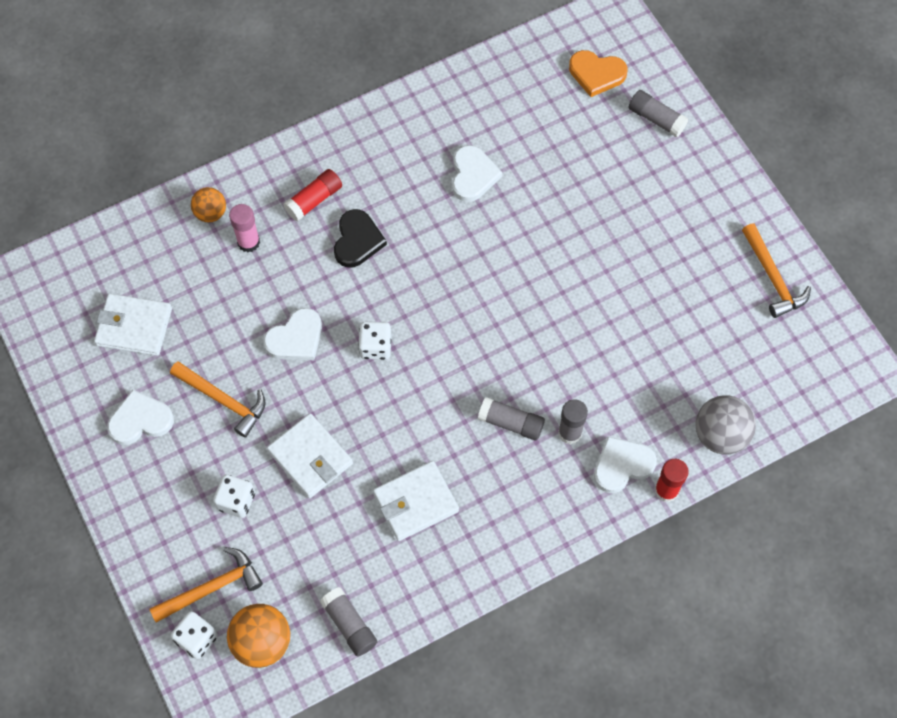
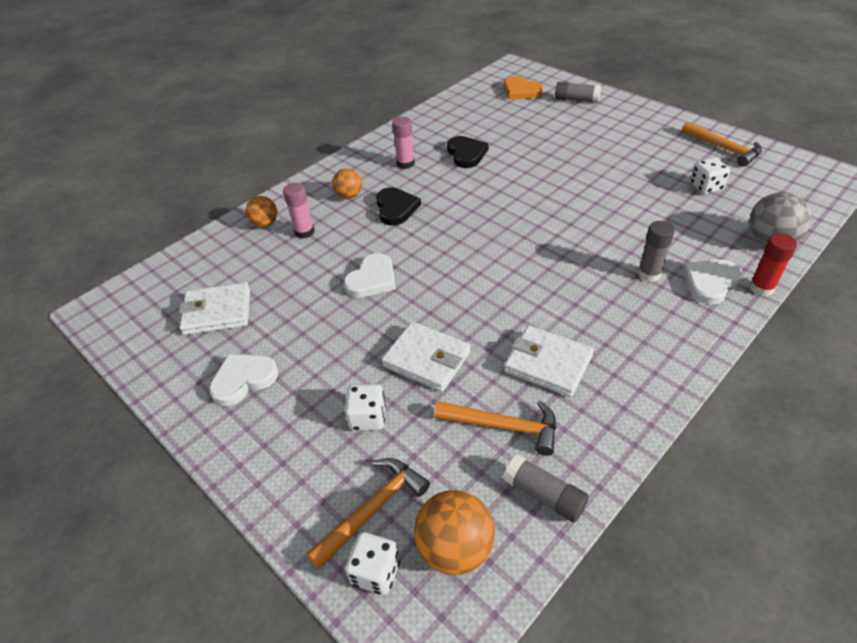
camera: 15 degrees left, 20 degrees down
(223, 400) = (322, 341): orange hammer -> orange hammer (504, 427)
(314, 200) = (349, 195): red glue stick -> orange ball
(375, 347) = (446, 266): white dice -> white dice (706, 187)
(396, 167) = (405, 163): none -> pink glue stick
(415, 502) = (548, 364): white wallet -> white wallet turned 75 degrees clockwise
(473, 175) = (466, 154): white heart -> black heart
(511, 423) = (594, 282): grey glue stick -> none
(596, 74) = (521, 91): orange heart -> orange heart turned 45 degrees clockwise

